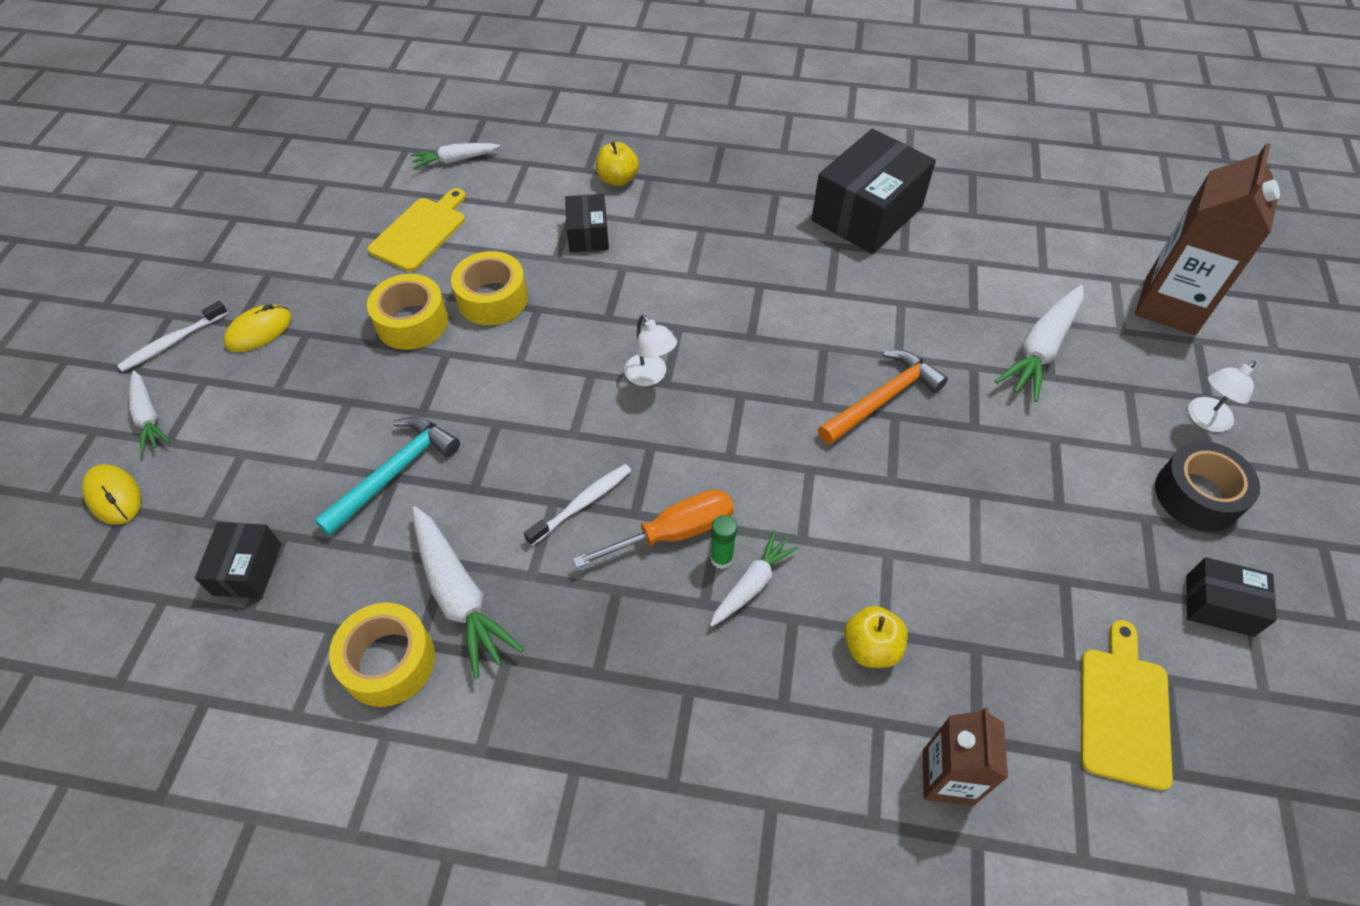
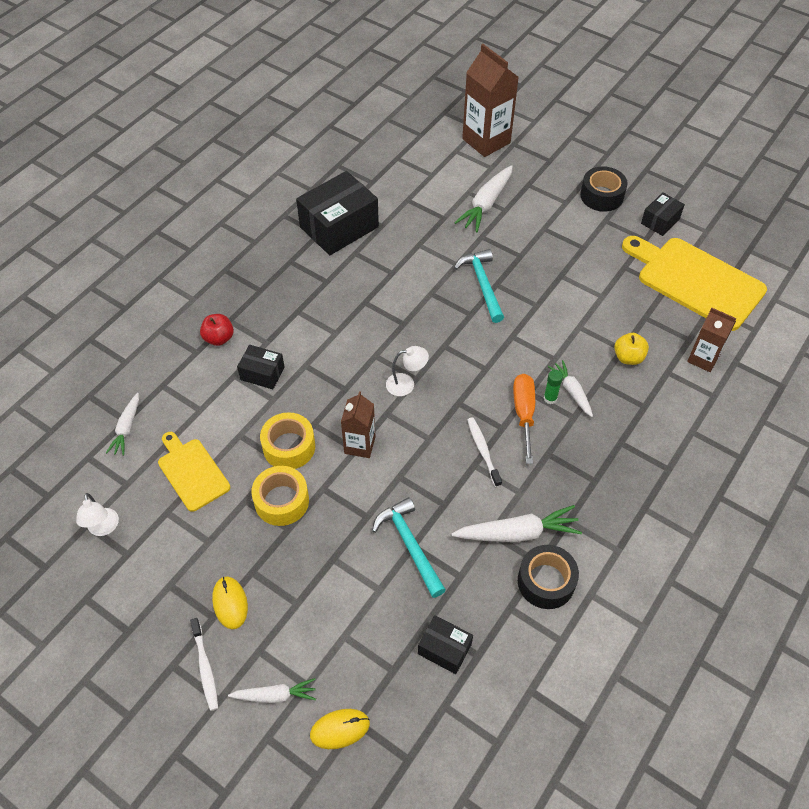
camera: 65 degrees left, 0 degrees up
(389, 661) = (546, 581): yellow tape -> black tape
(527, 364) = (359, 445): none -> brown carton
(617, 179) = (219, 338): yellow apple -> red apple
(867, 213) = (339, 227): black box -> black box turned 75 degrees clockwise
(882, 399) = (482, 284): orange hammer -> turquoise hammer
(1041, 350) = (486, 204): white carrot -> white carrot turned 60 degrees clockwise
(1123, 710) = (695, 281): yellow cutting board -> yellow cutting board, size x1.77
(1204, 420) = (562, 169): white lamp -> white lamp (103, 528)

